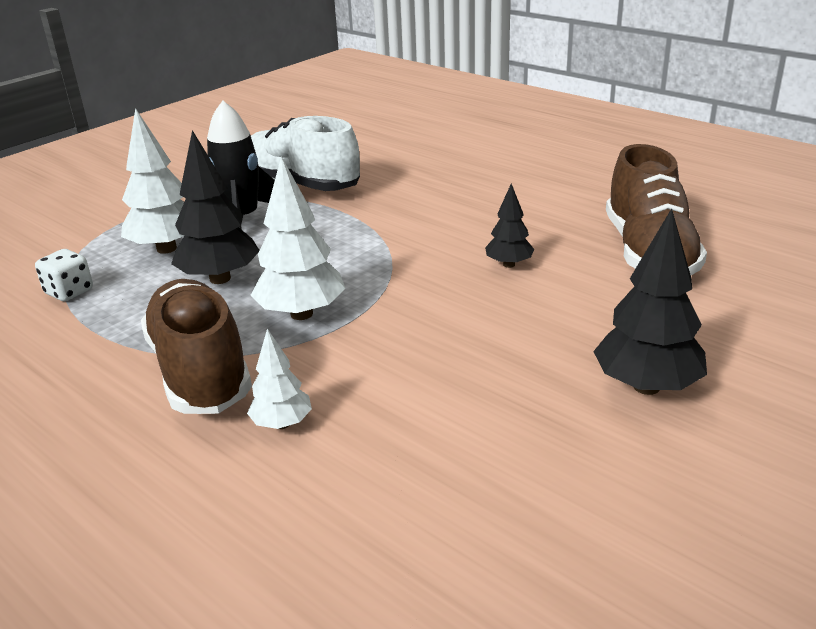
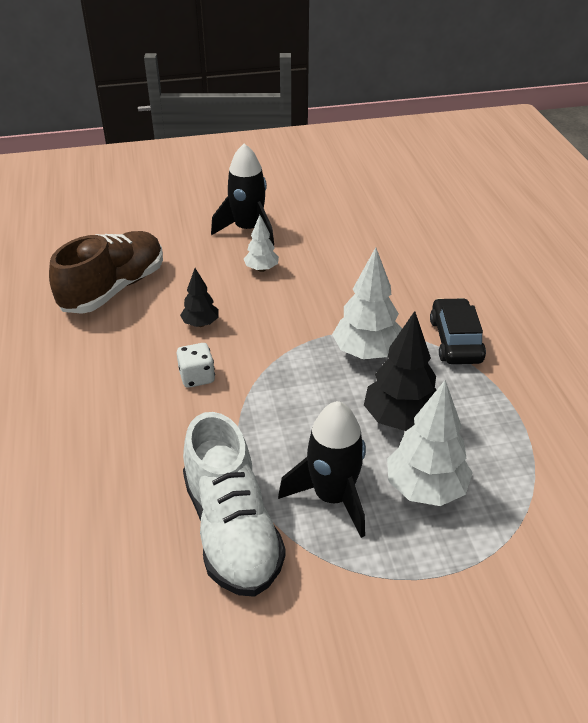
camera: 145 degrees left, 10 degrees up
(69, 292) = (529, 471): white dice -> white dice (197, 377)
(200, 371) = (455, 340): brown shoe -> black car
(282, 424) = (429, 289): white tree -> white tree (261, 269)
(646, 386) = (248, 230): black tree -> black rocket

